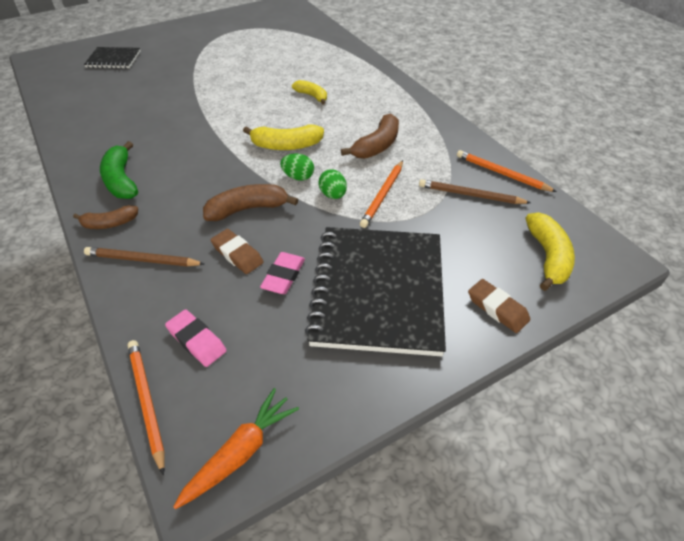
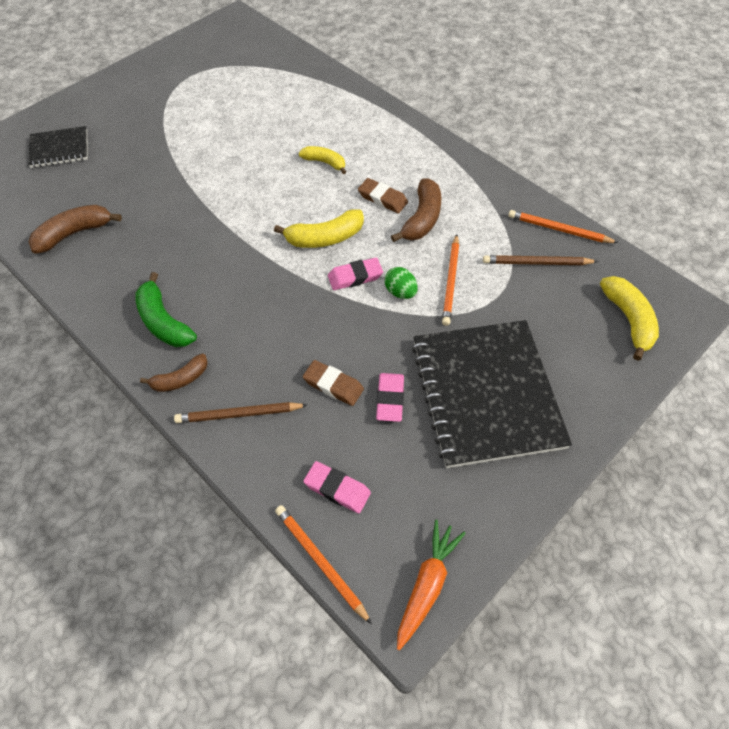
camera: 15 degrees left, 10 degrees up
(247, 209) = (319, 329): brown banana -> brown banana (74, 233)
(298, 177) = (355, 277): green egg -> pink eraser
(497, 308) = (599, 387): brown eraser -> brown eraser (382, 199)

